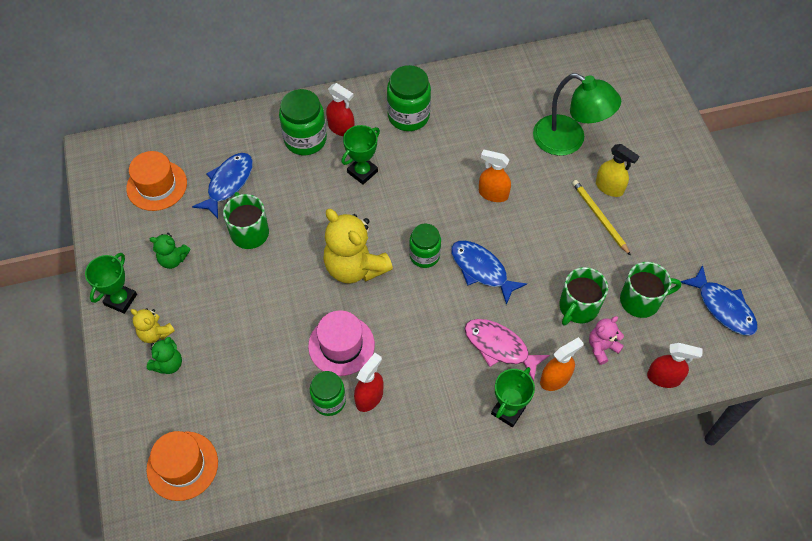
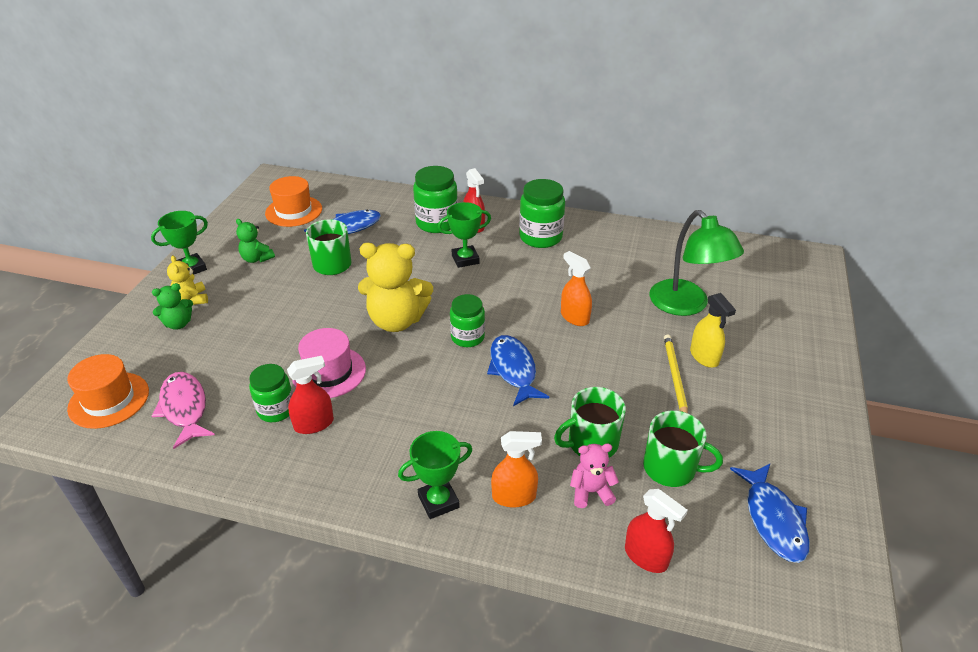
camera: 30 degrees right, 20 degrees down
(355, 267) = (396, 321): yellow teddy bear -> yellow teddy bear turned 75 degrees counterclockwise
(499, 347) = (478, 441): pink fish -> pink fish (184, 408)

